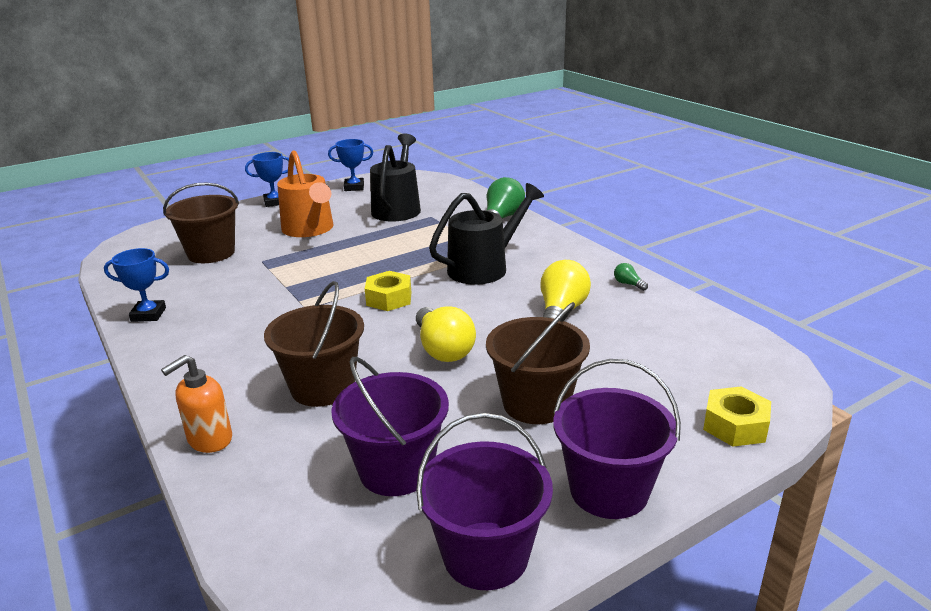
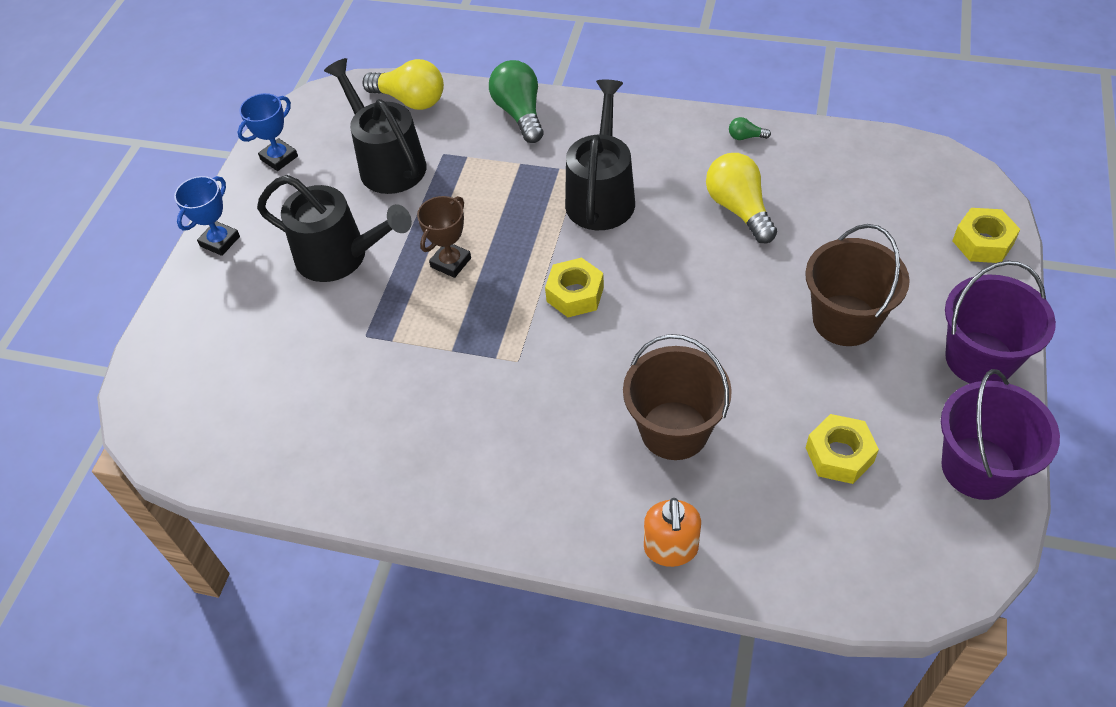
camera: 40 degrees left, 25 degrees up
(148, 314) = (372, 486): blue trophy -> none
(211, 253) = (286, 364): brown bucket -> none
(310, 230) = (341, 257): orange watering can -> black watering can
(353, 255) = (451, 262): none -> brown trophy
(396, 470) = (839, 455): purple bucket -> yellow nut
(443, 349) = (706, 318): yellow light bulb -> yellow light bulb (410, 100)

